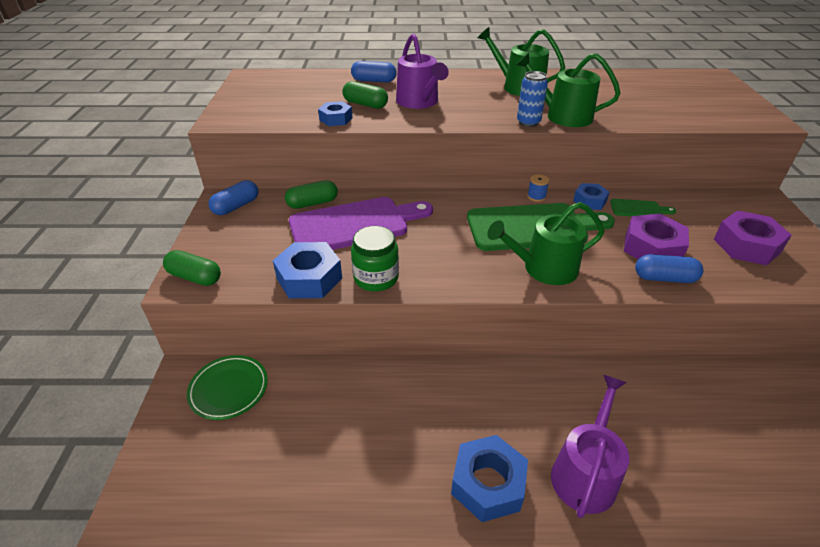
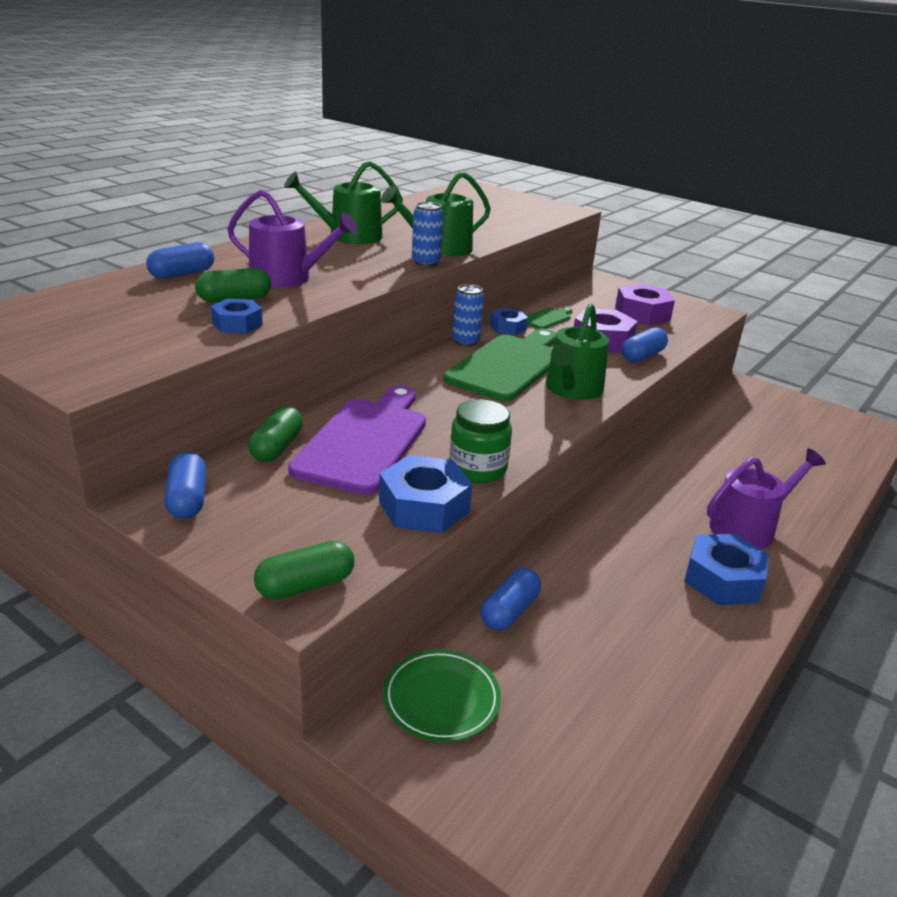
camera: 55 degrees left, 10 degrees down
(331, 379) = (509, 611): none -> blue capsule
(536, 196) = (465, 341): blue spool -> blue can
(585, 473) = (748, 527): purple watering can -> purple watering can turned 90 degrees clockwise

